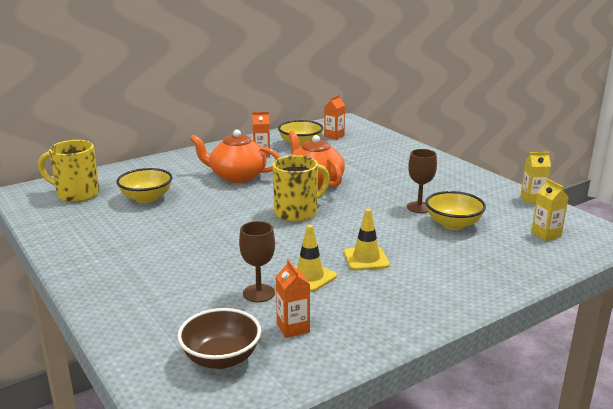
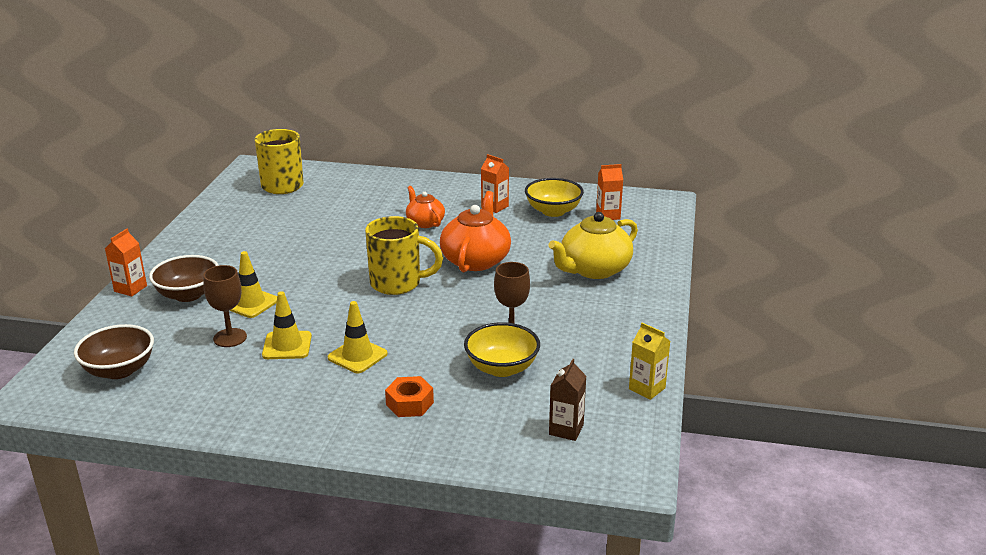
camera: 45 degrees right, 5 degrees up
(146, 198) = (318, 212): yellow bowl -> none
(160, 286) = (188, 294): none -> brown bowl
(224, 267) = (251, 303): none -> yellow traffic cone
(237, 176) = (425, 222): orange teapot -> orange teapot, size x0.59
(293, 328) = (196, 378): orange carton -> orange carton (130, 288)
(386, 162) = (594, 269): none -> yellow teapot
(452, 265) = (409, 403): none -> orange nut
(546, 234) = (566, 429): yellow carton -> brown carton

